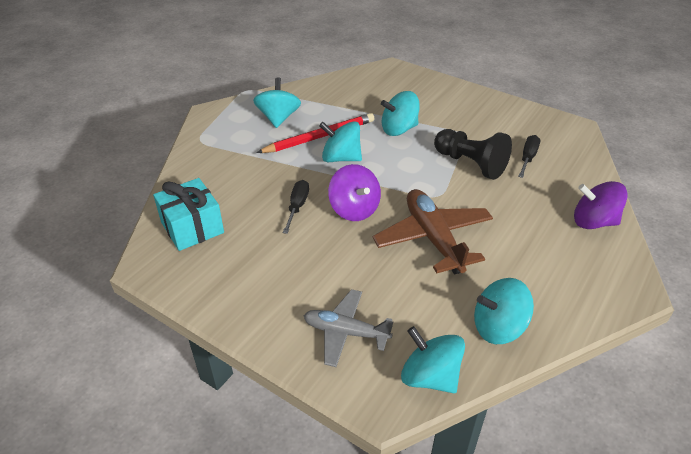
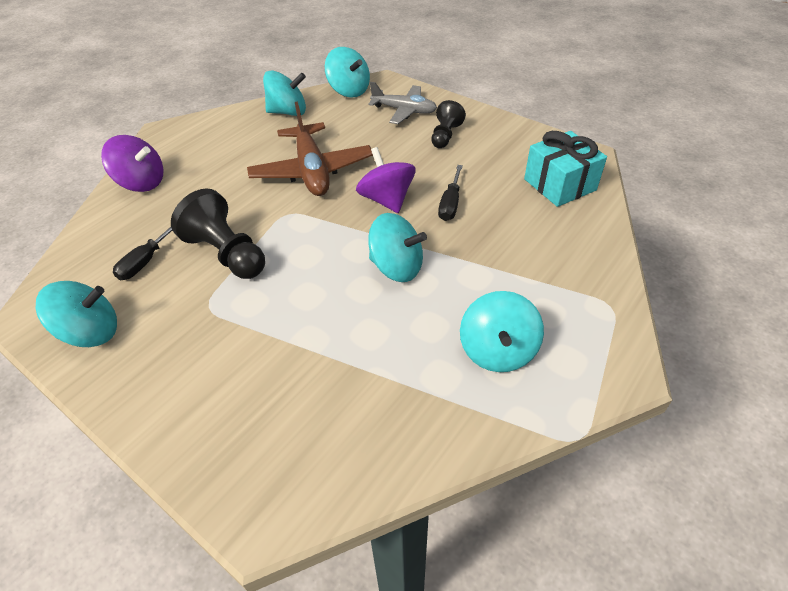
camera: 175 degrees left, 5 degrees up
(295, 288) = (445, 136): none -> black pawn
(319, 137) = (426, 306): red pencil -> none
(399, 129) = (301, 318): turquoise spinning top -> turquoise spinning top (91, 332)

